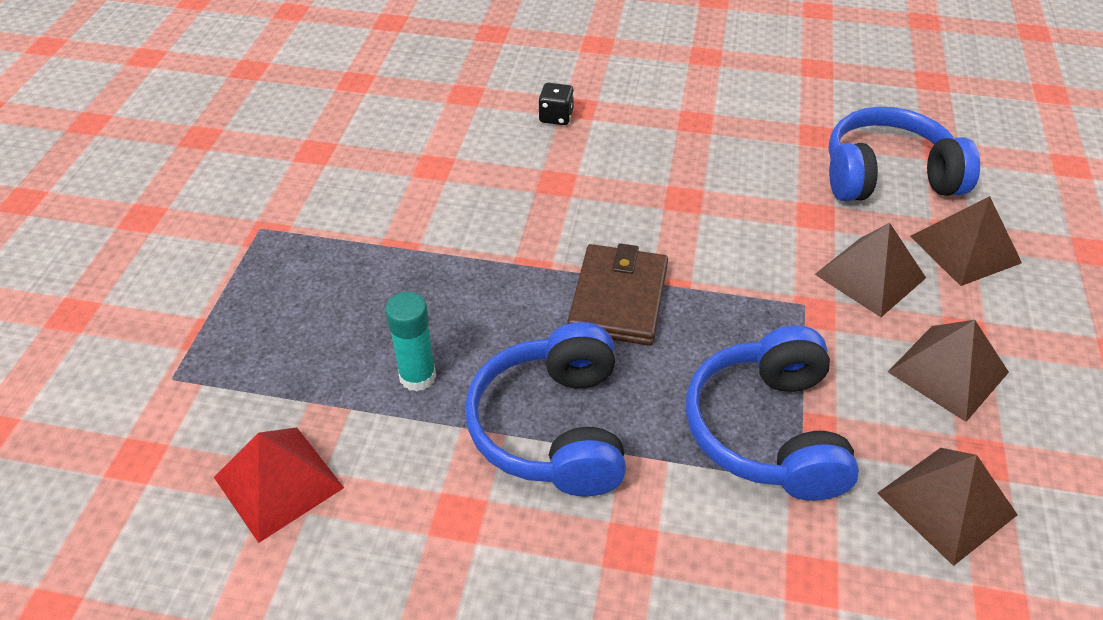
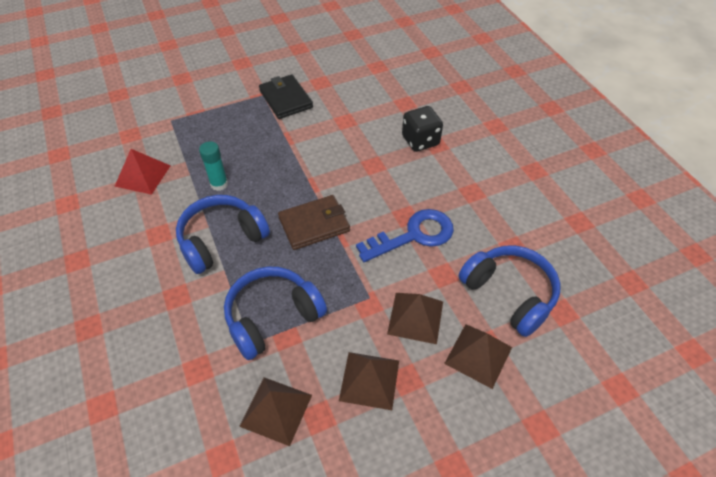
camera: 55 degrees right, 5 degrees up
(305, 206) = (286, 99): none -> black wallet
(556, 117) = (420, 141): black dice -> black dice, size x1.72
(727, 208) = (414, 235): none -> blue key

